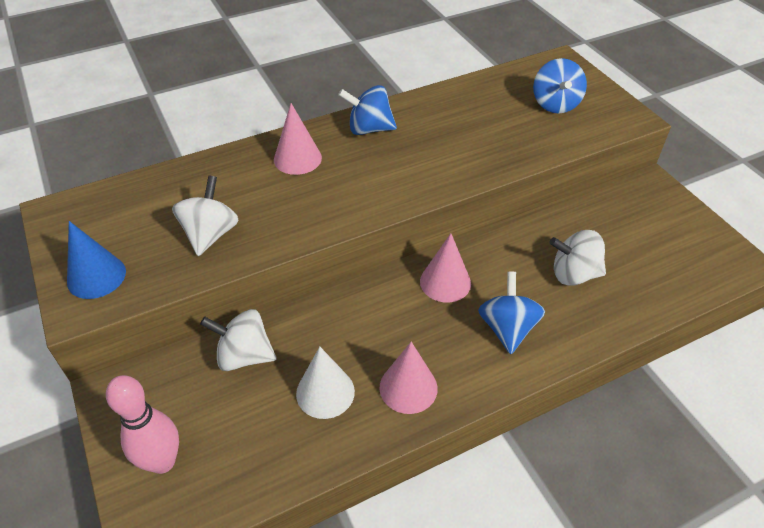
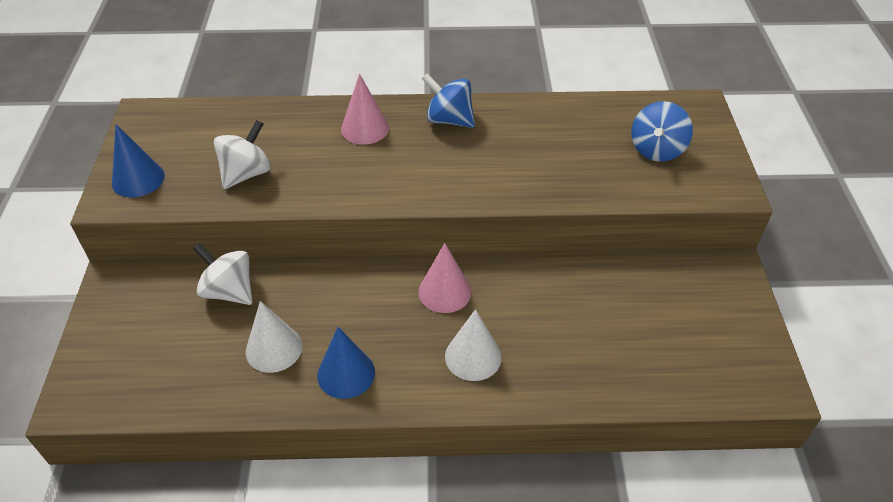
camera: 25 degrees right, 0 degrees up
(162, 461) = (115, 352): pink bowling pin -> none
(408, 387) = (346, 373): pink cone -> blue cone
(507, 328) = (473, 356): blue spinning top -> white cone
(573, 274) = (577, 330): white spinning top -> none

